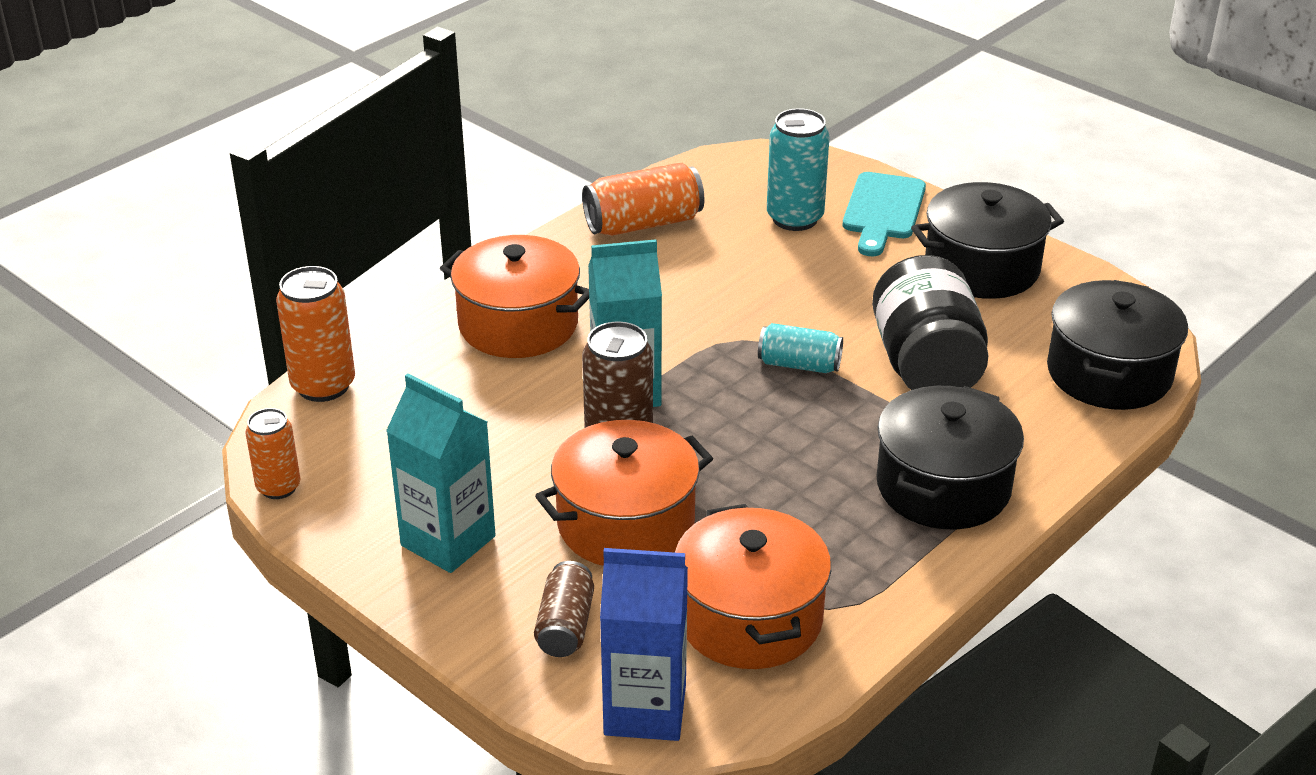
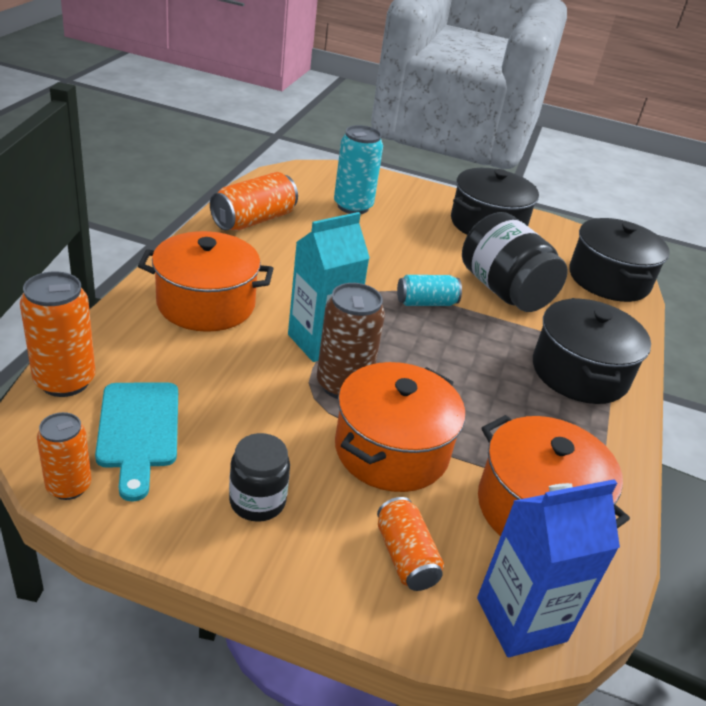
camera: 30 degrees left, 0 degrees up
(448, 541) = (257, 501): turquoise carton -> black jar
(565, 626) = (405, 556): brown can -> orange can
(883, 211) = (403, 196): turquoise cutting board -> turquoise cutting board (139, 430)

